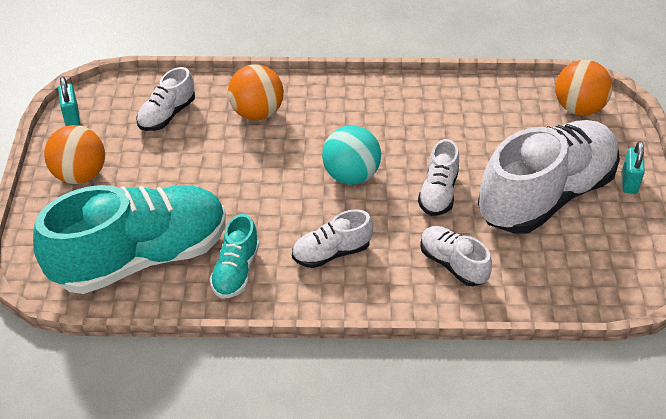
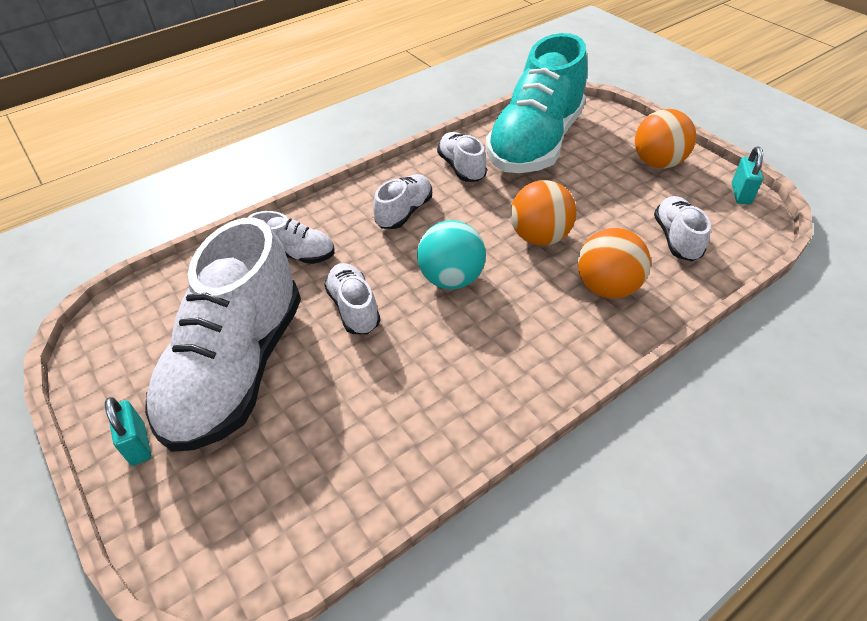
camera: 145 degrees right, 0 degrees up
(72, 116) = (740, 194): turquoise padlock -> turquoise padlock turned 60 degrees clockwise
(236, 271) = (461, 167): turquoise shoe -> white shoe
(578, 108) = (246, 533): orange ball -> orange ball (539, 237)

